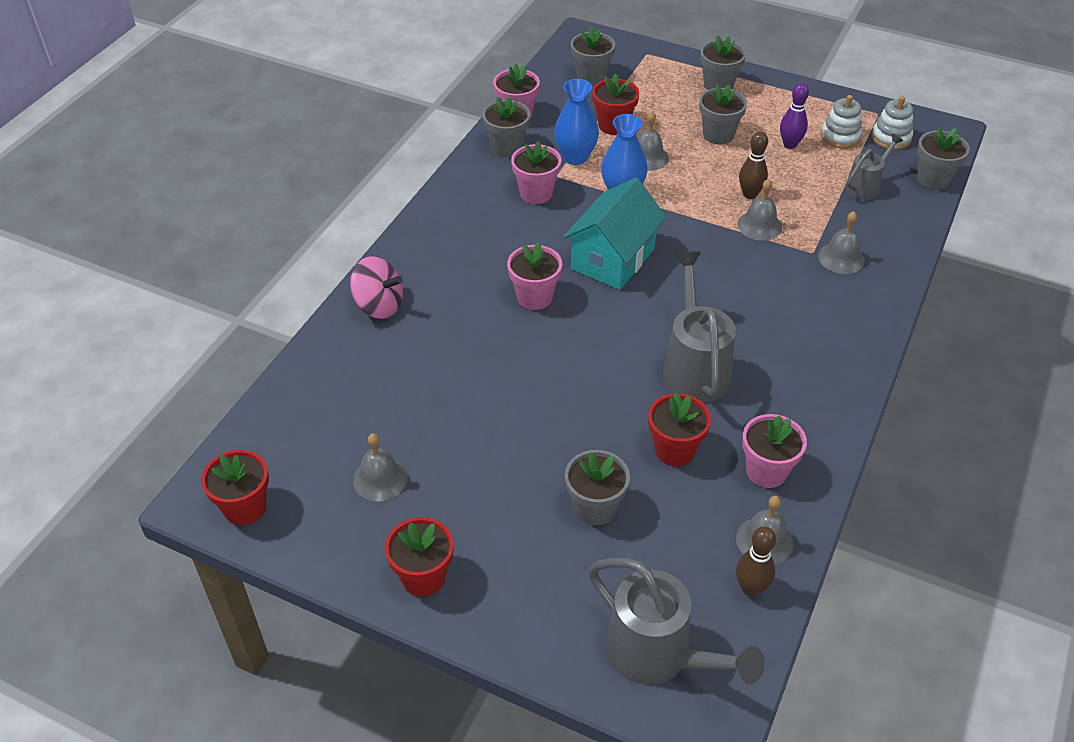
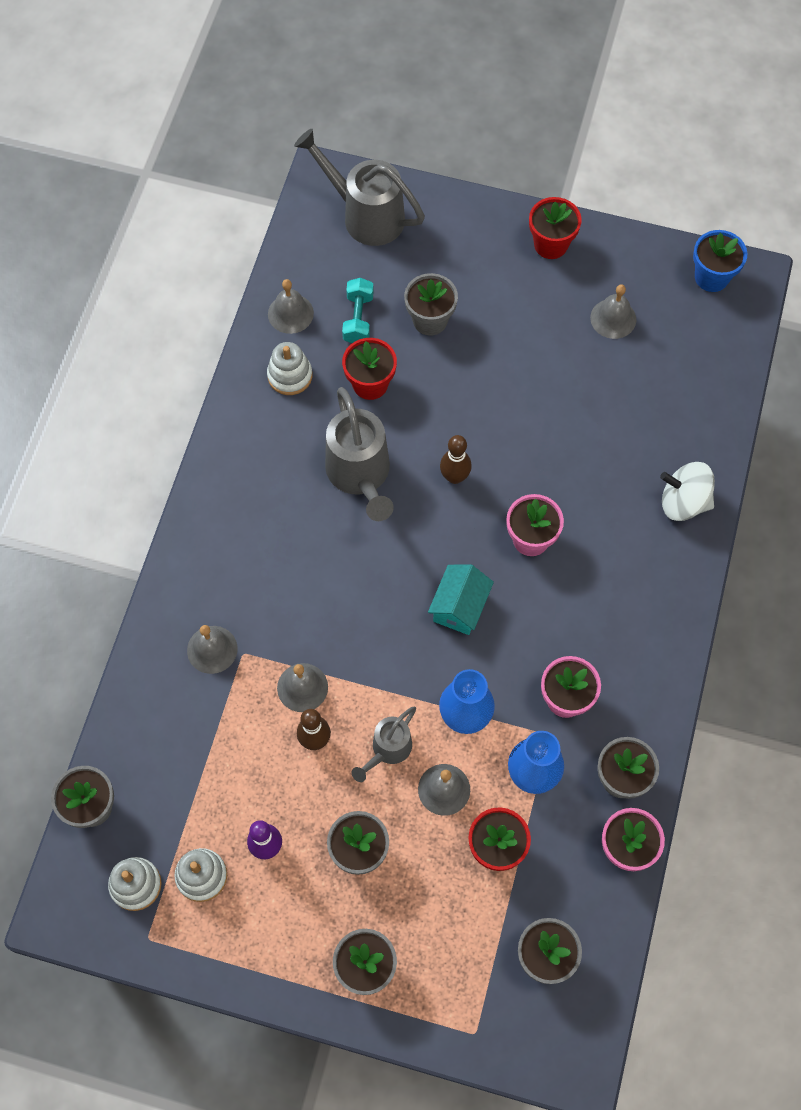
camera: 170 degrees right, 20 degrees up
(245, 508) = (711, 277): red flower pot -> blue flower pot
(379, 306) = (683, 502): pink spinning top -> white spinning top
(613, 259) = (459, 607): turquoise house -> turquoise house, size x0.63
(681, 522) = (358, 319): none -> turquoise dumbbell
(751, 588) = (300, 273): brown bowling pin -> brown bowling pin (454, 477)
(766, 471) = (290, 375): pink flower pot -> white stacking toy
(865, 186) = (176, 779): grey watering can -> grey watering can (388, 750)

